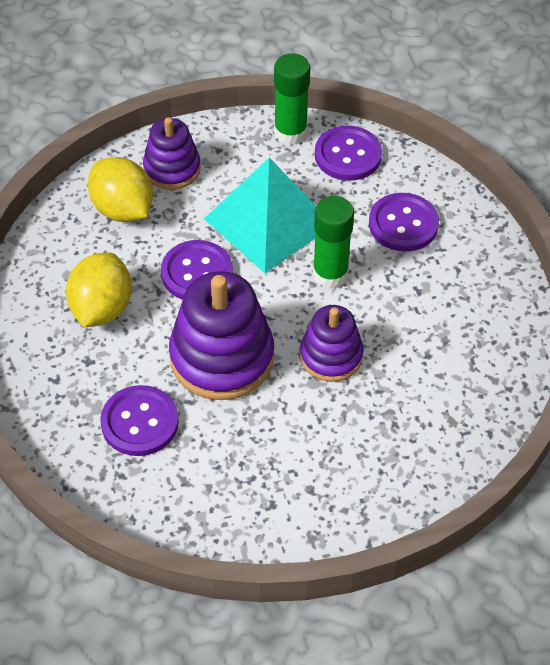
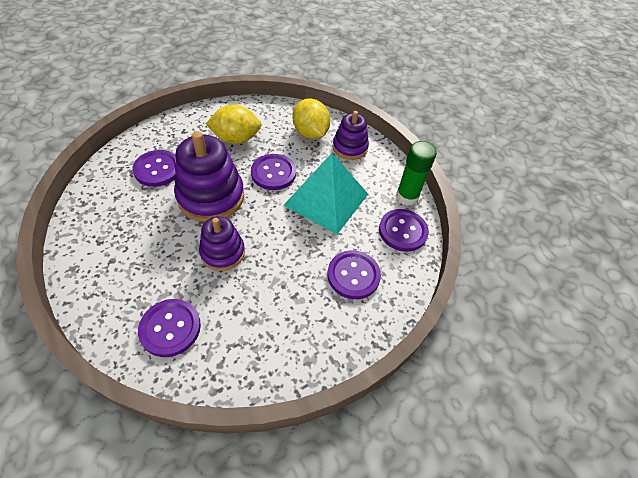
camera: 70 degrees right, 0 degrees up
(122, 209) = (310, 133): yellow lemon -> yellow lemon turned 60 degrees counterclockwise
(330, 274) = (293, 240): green glue stick -> none
(435, 425) = (170, 328): none -> purple button

